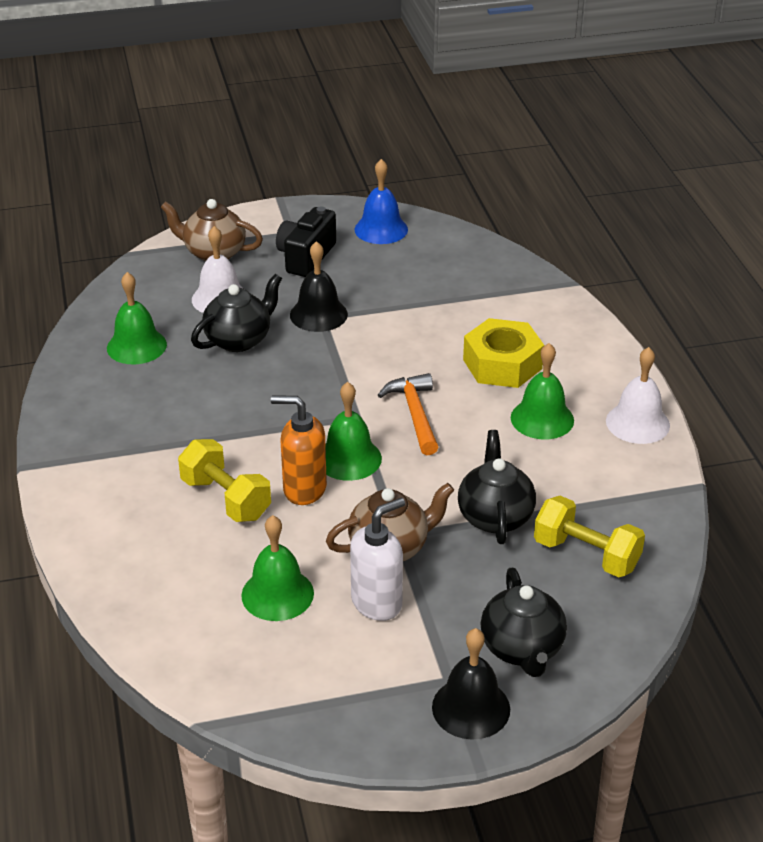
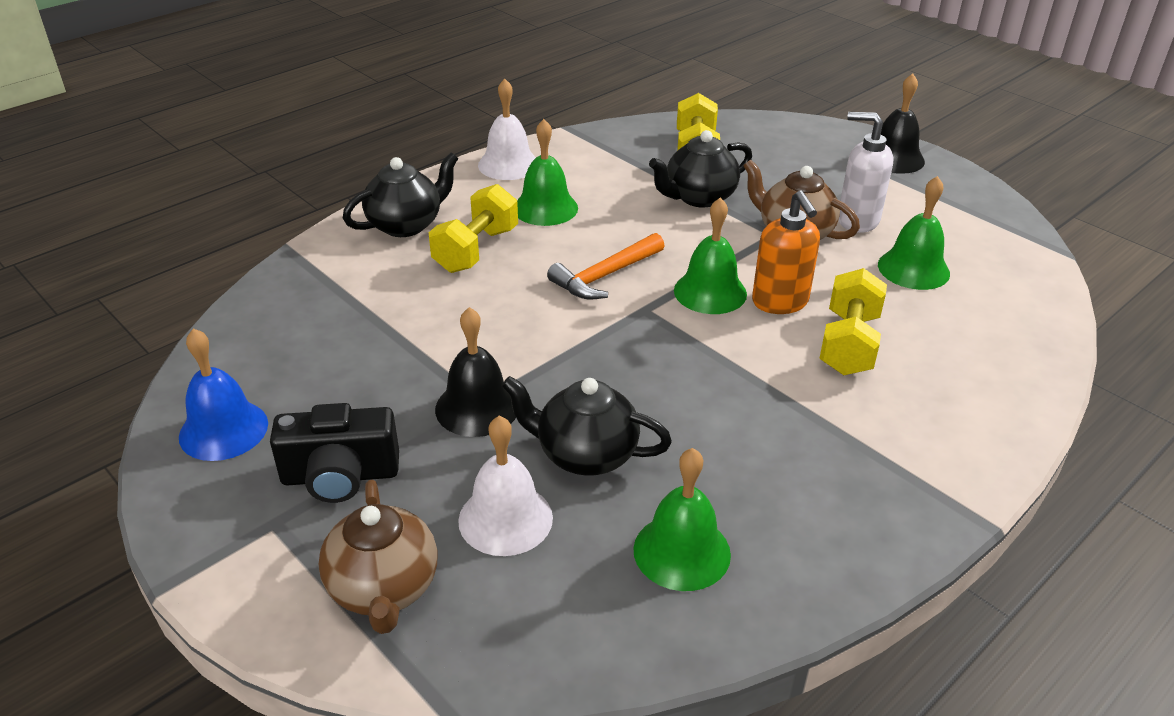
camera: 120 degrees left, 0 degrees up
(502, 364) = (476, 250): yellow nut -> yellow dumbbell
(522, 649) = (818, 153): black teapot -> black teapot (406, 225)

